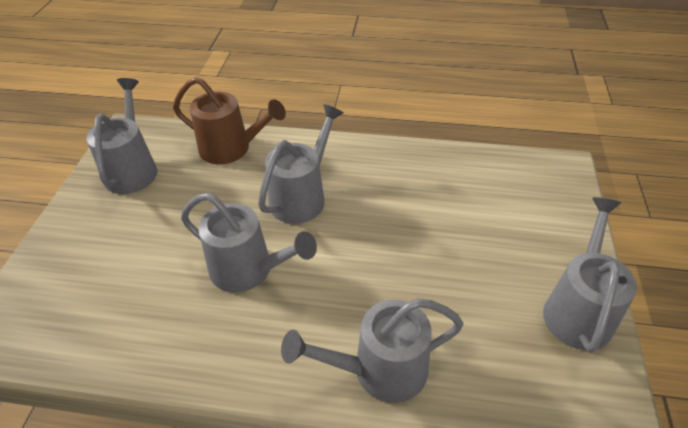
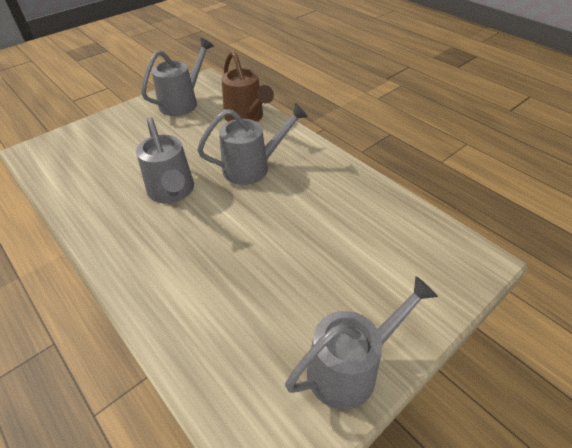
camera: 40 degrees right, 0 degrees up
(378, 371) = (168, 298): grey watering can -> none

